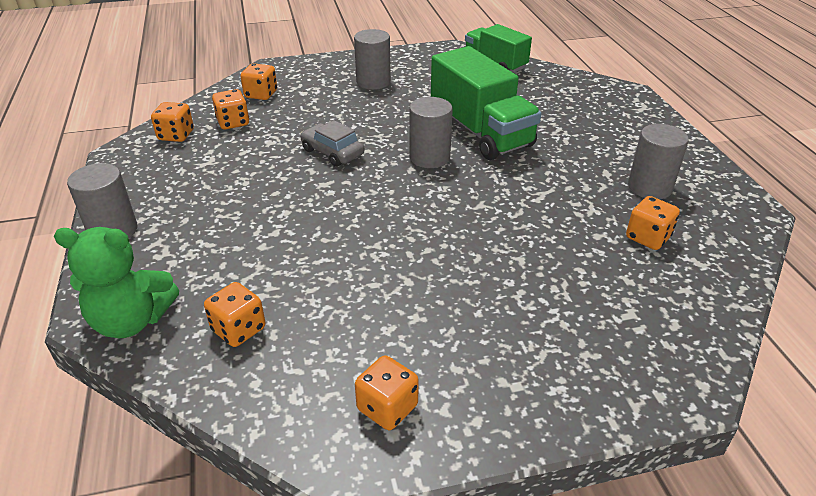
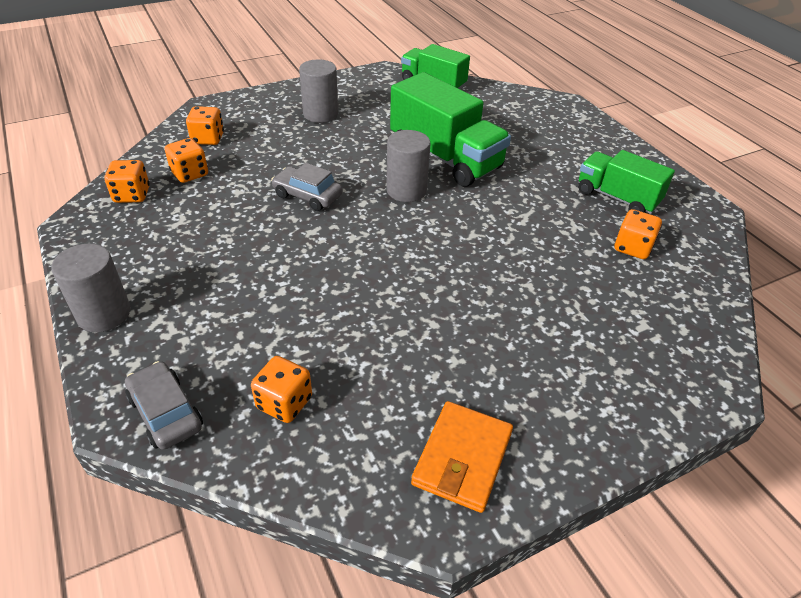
camera: 15 degrees left, 5 degrees up
(132, 321) = (166, 413): green teddy bear -> grey car
(387, 408) = (462, 458): orange dice -> orange wallet
(649, 187) = (617, 197): grey cylinder -> green truck

